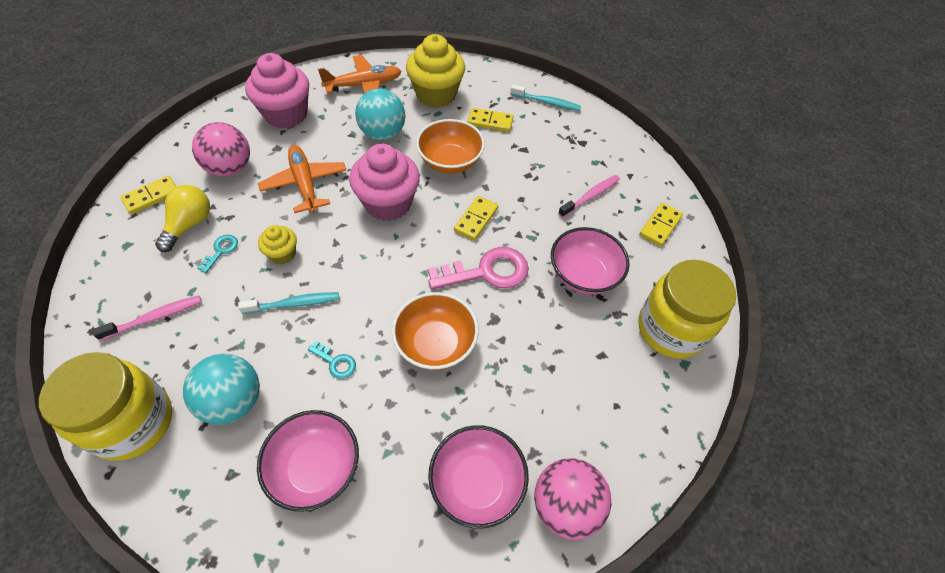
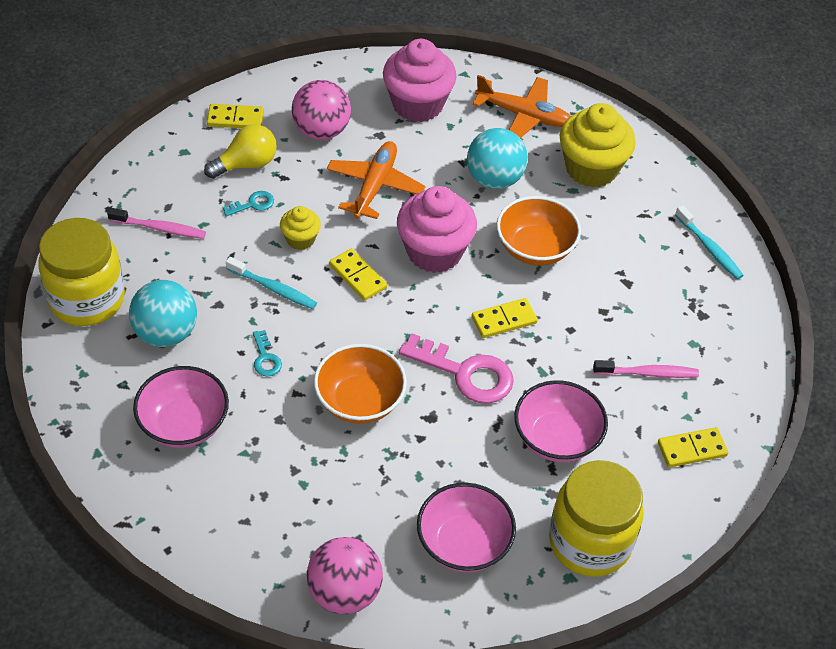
camera: 40 degrees right, 5 degrees down
(476, 483) = (291, 525): pink bowl -> pink bowl (463, 544)
(490, 121) = (621, 232): yellow domino -> yellow domino (358, 276)

